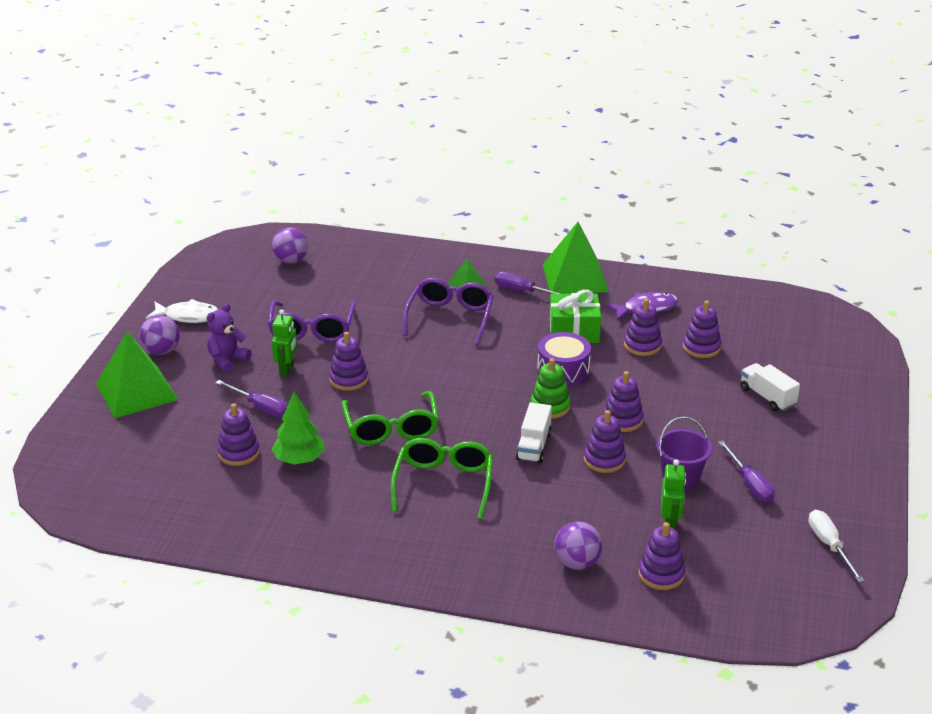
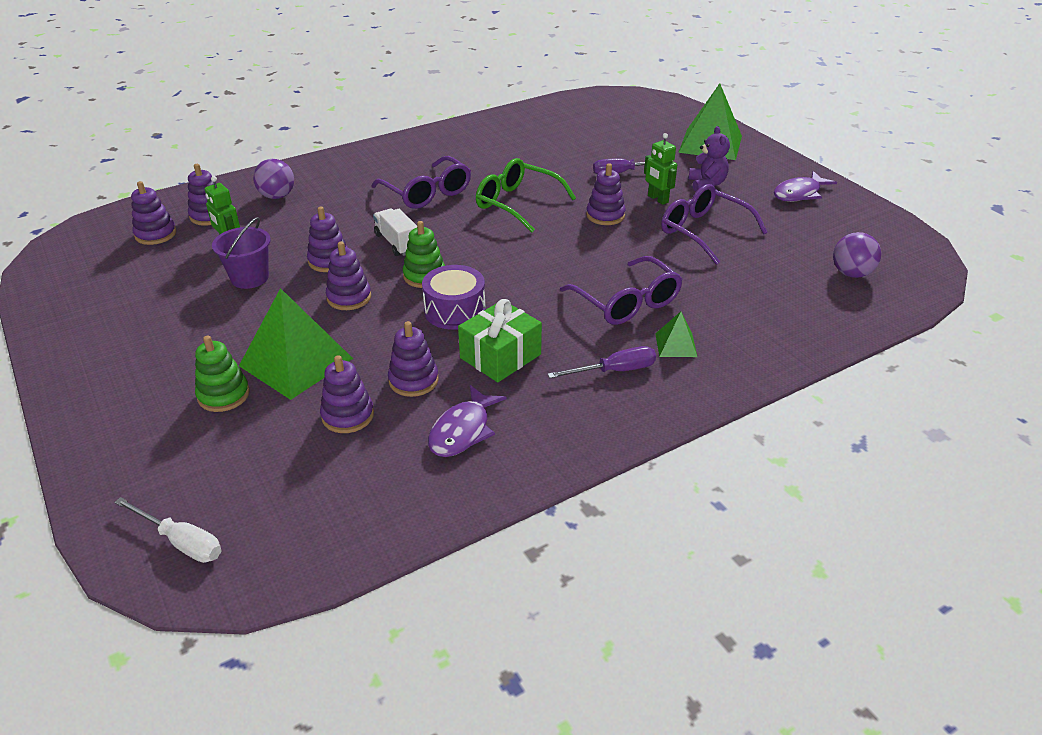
camera: 135 degrees right, 5 degrees up
(161, 351) = (756, 168): purple ball -> none
(188, 316) = (799, 193): white fish -> purple fish
(239, 453) = (582, 148): purple stacking toy -> purple stacking toy (155, 234)
(299, 459) = (540, 162): green tree -> none
(444, 483) = (427, 193): green glasses -> purple glasses
(575, 278) = (592, 424): green pyramid -> green pyramid (296, 362)
(750, 484) = (183, 303): purple screwdriver -> none
(767, 397) = (223, 395): white truck -> green stacking toy
(829, 545) = (79, 290): white screwdriver -> white screwdriver (181, 542)

